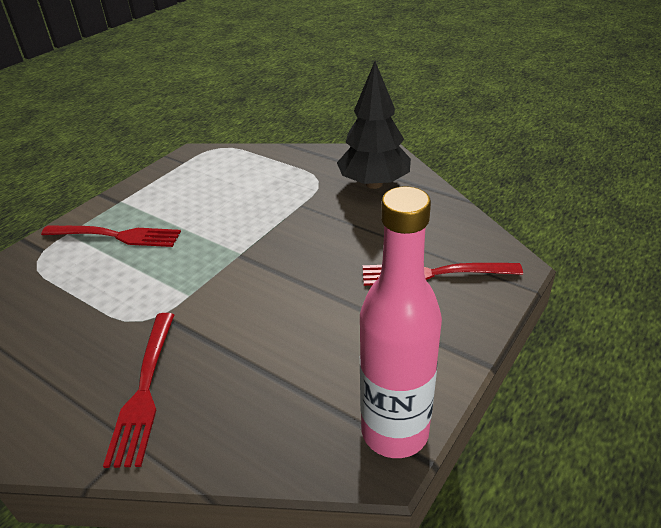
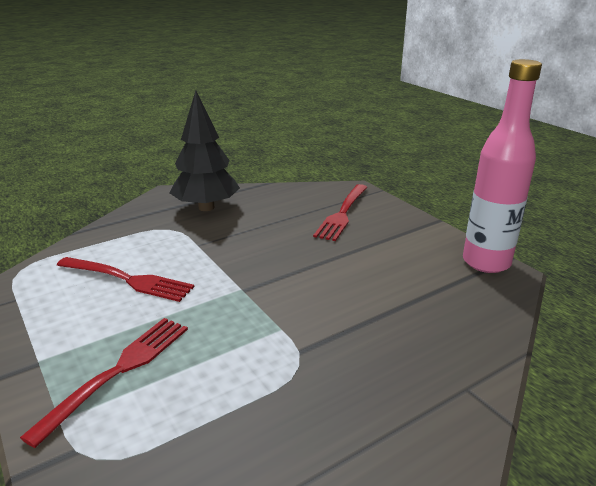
camera: 70 degrees left, 10 degrees down
(144, 390) = (403, 373): red fork -> red fork (128, 279)

